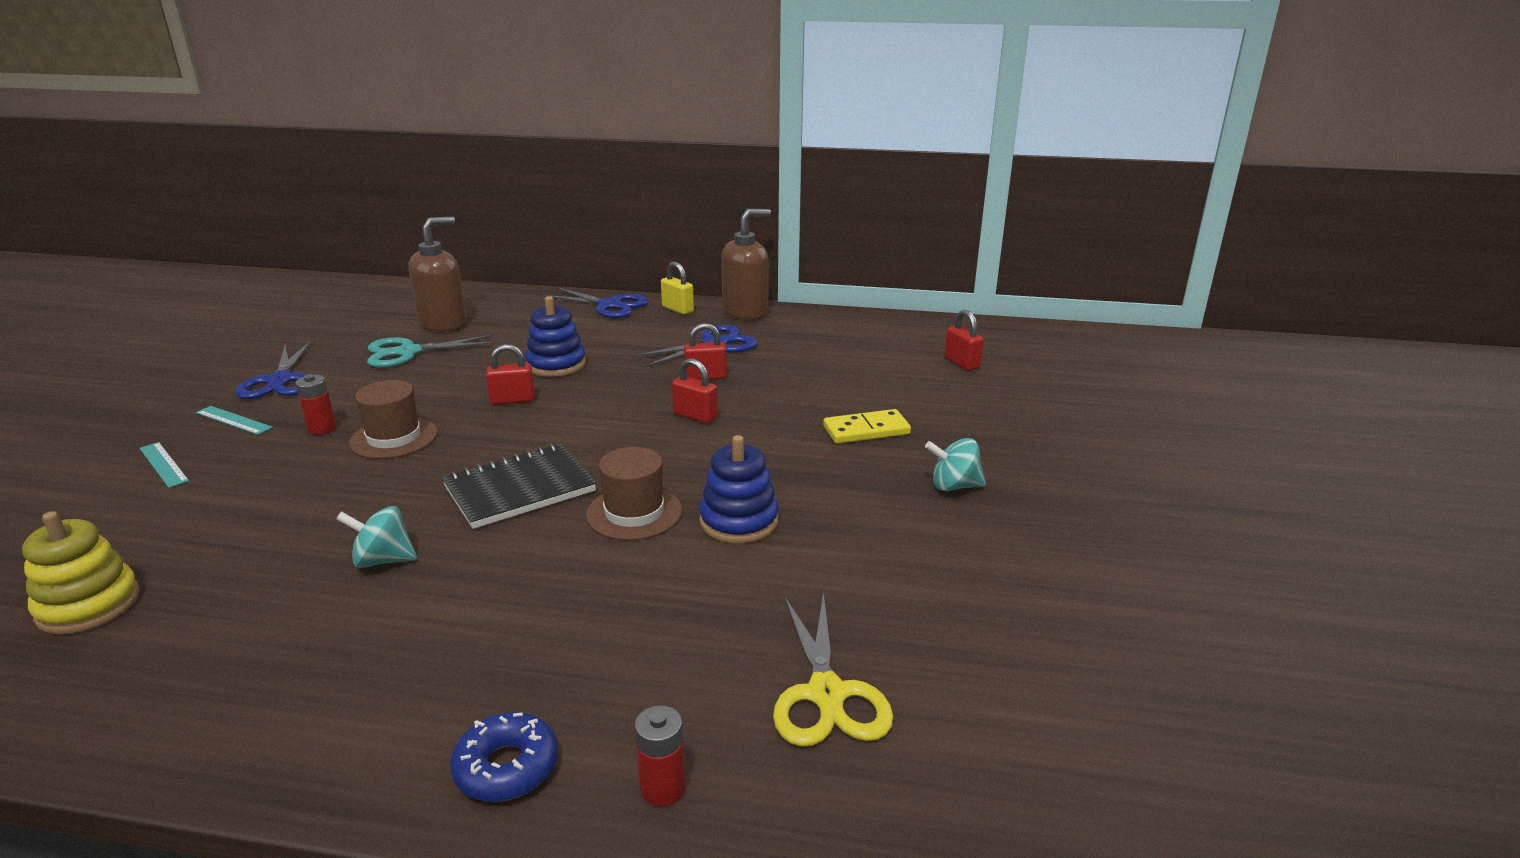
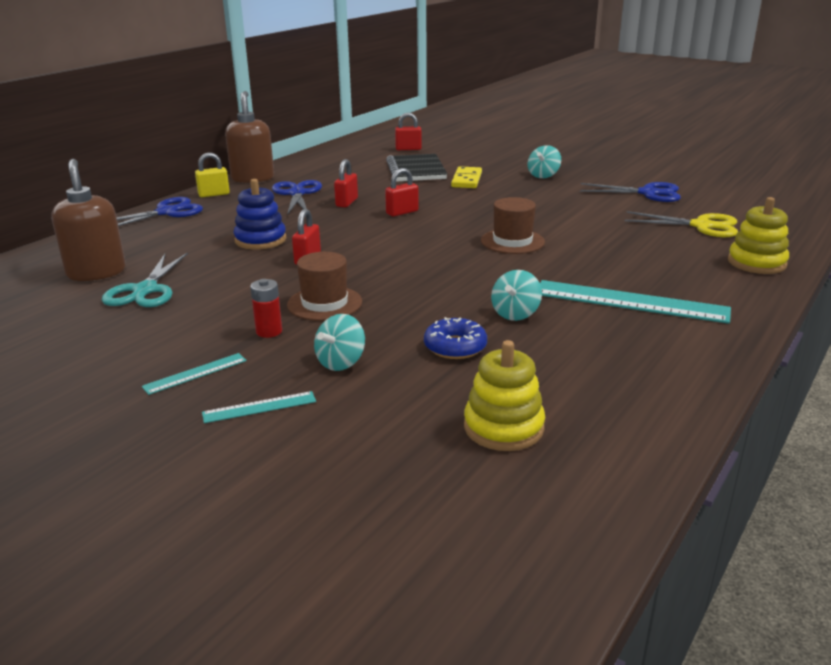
camera: 65 degrees left, 0 degrees up
(251, 480) = (341, 362): none -> turquoise spinning top
(280, 381) = (124, 351): blue scissors -> blue scissors (648, 193)
(442, 651) = (630, 302): none -> turquoise ruler
(507, 767) = (735, 292): blue donut -> blue donut (455, 347)
(519, 489) = (453, 268): black notebook -> black notebook (416, 170)
(663, 788) = (756, 263): red battery -> yellow stacking toy
(739, 521) = (542, 220): blue stacking toy -> none

